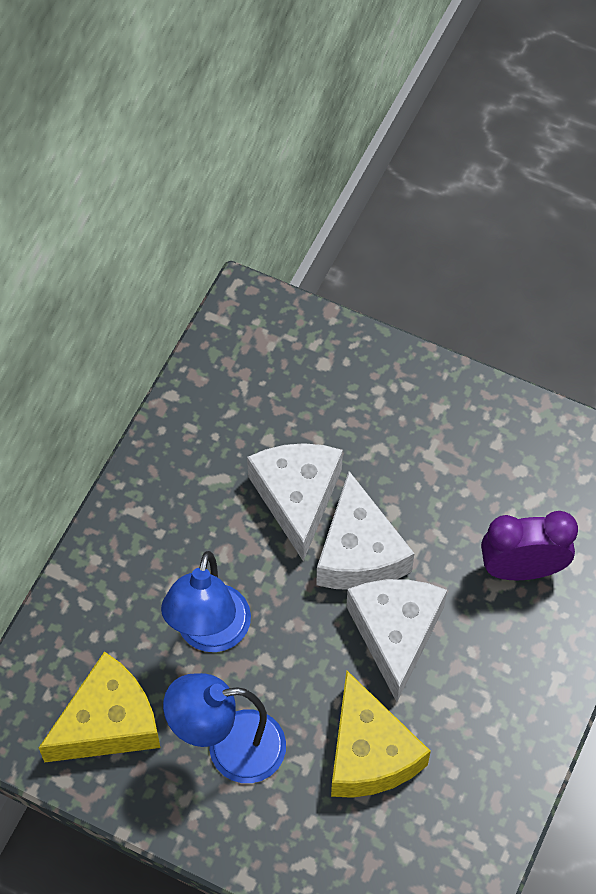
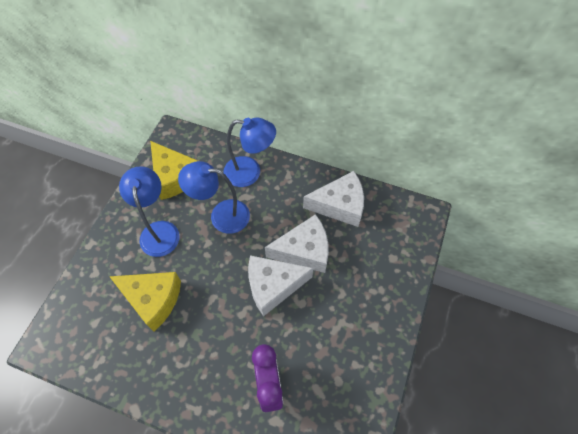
camera: 85 degrees right, 0 degrees up
(119, 578) = (250, 172): none -> blue lamp
(369, 753) = (153, 299): yellow cheese -> yellow cheese turned 135 degrees counterclockwise
(395, 633) = (224, 309): white cheese -> white cheese (339, 205)

